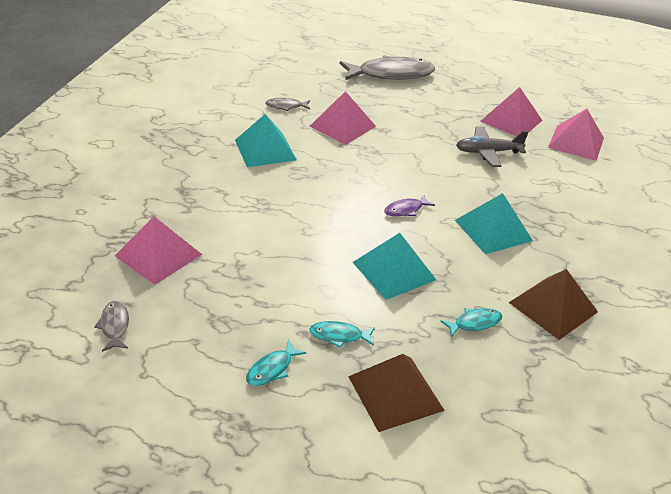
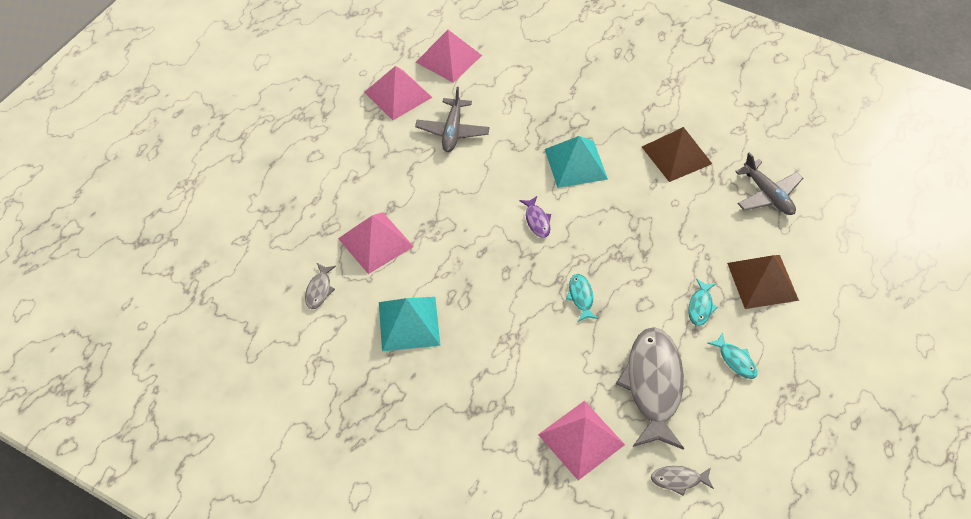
camera: 75 degrees left, 15 degrees up
(391, 74) = (271, 172): grey fish -> grey fish (653, 385)
(394, 271) = (623, 250): turquoise pyramid -> none
(474, 323) = (691, 211): turquoise fish -> turquoise fish (581, 297)
(538, 396) = (767, 194): none -> grey plane

